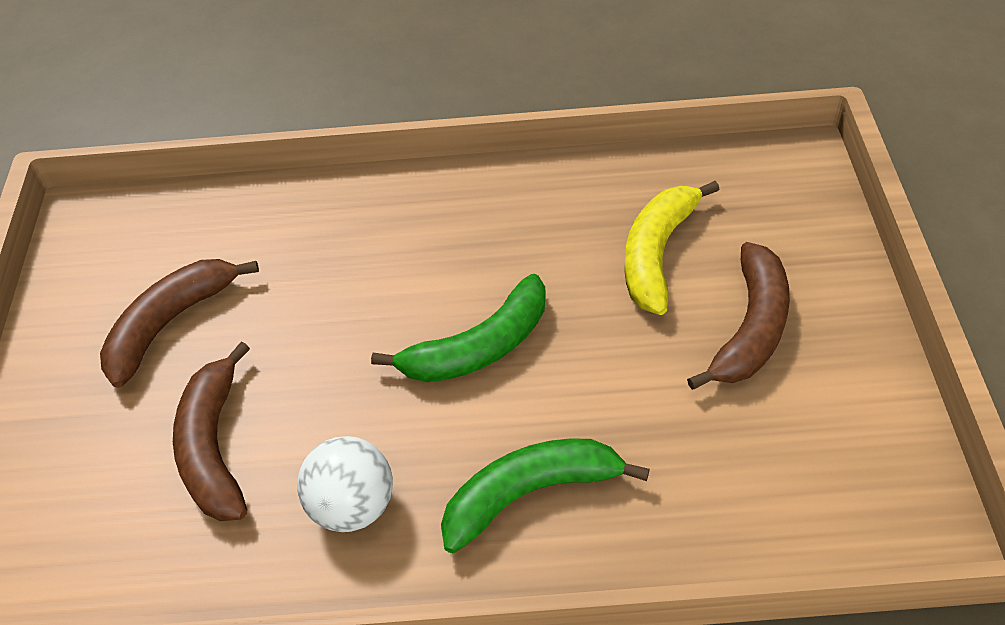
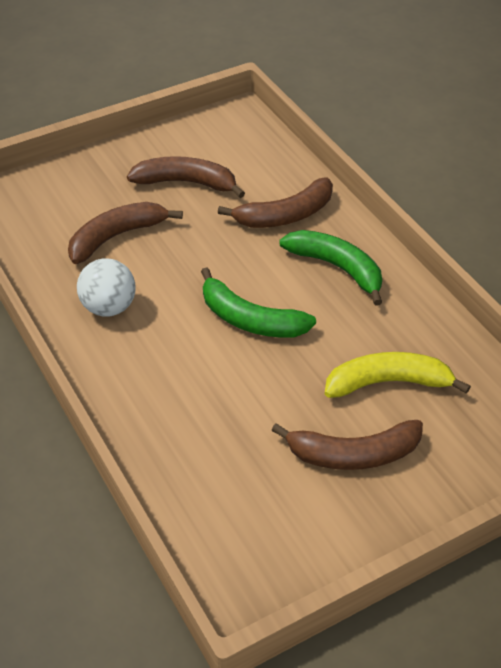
camera: 60 degrees right, 5 degrees down
(318, 241) = (286, 215): none -> brown banana
(529, 494) = (156, 381): green banana -> green banana (337, 268)

